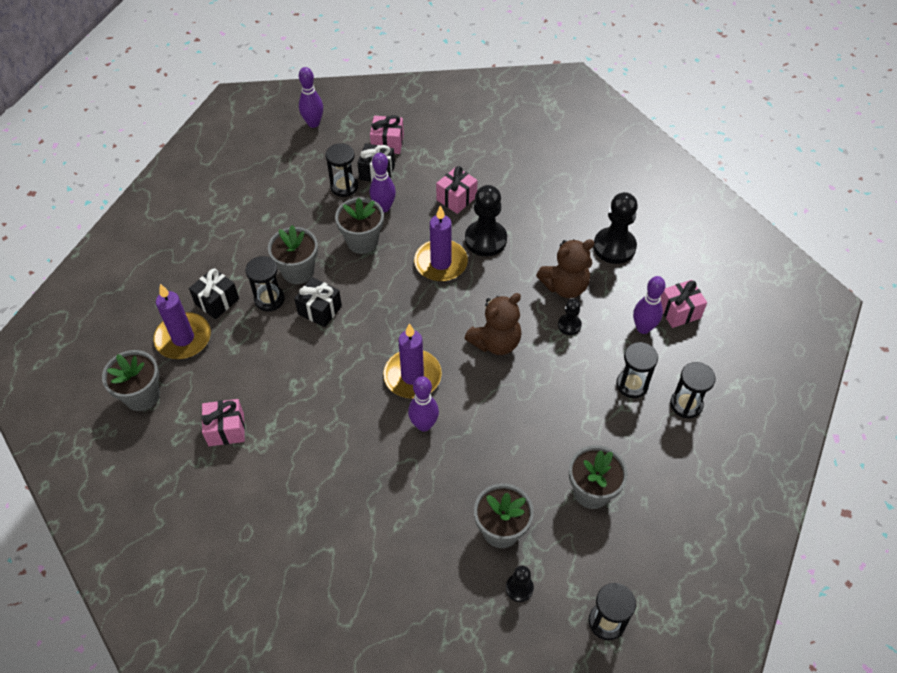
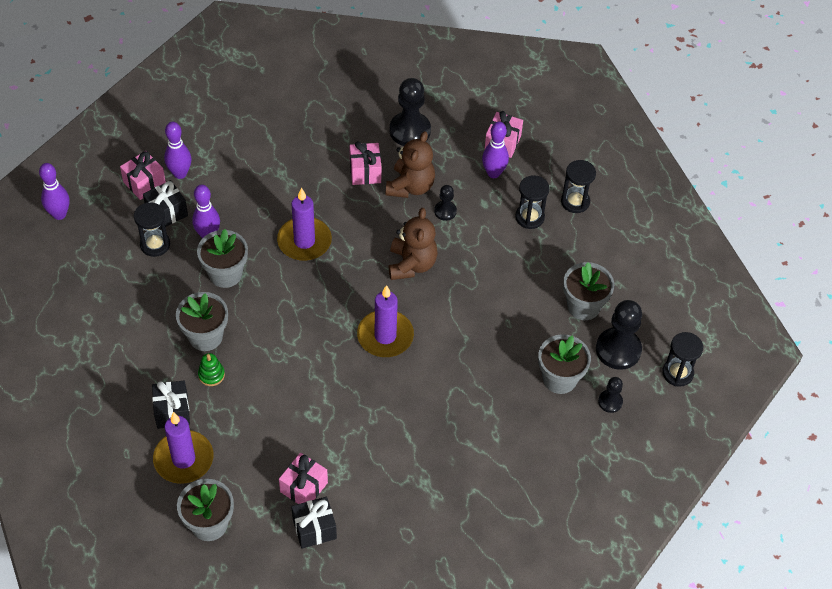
camera: 50 degrees left, 0 degrees up
(269, 299) = (211, 375): black hourglass -> green stacking toy
(319, 310) = (260, 349): black gift -> black gift (314, 529)
(424, 425) = (433, 360): purple bowling pin -> purple bowling pin (180, 173)
(456, 198) = (255, 184): pink gift -> pink gift (365, 172)
(485, 239) = (315, 198): black pawn -> black pawn (618, 350)

